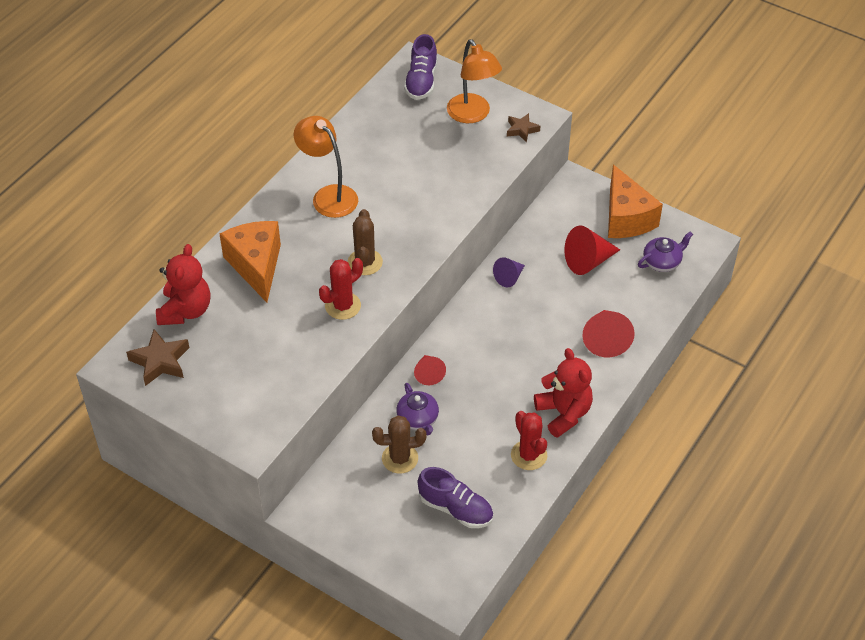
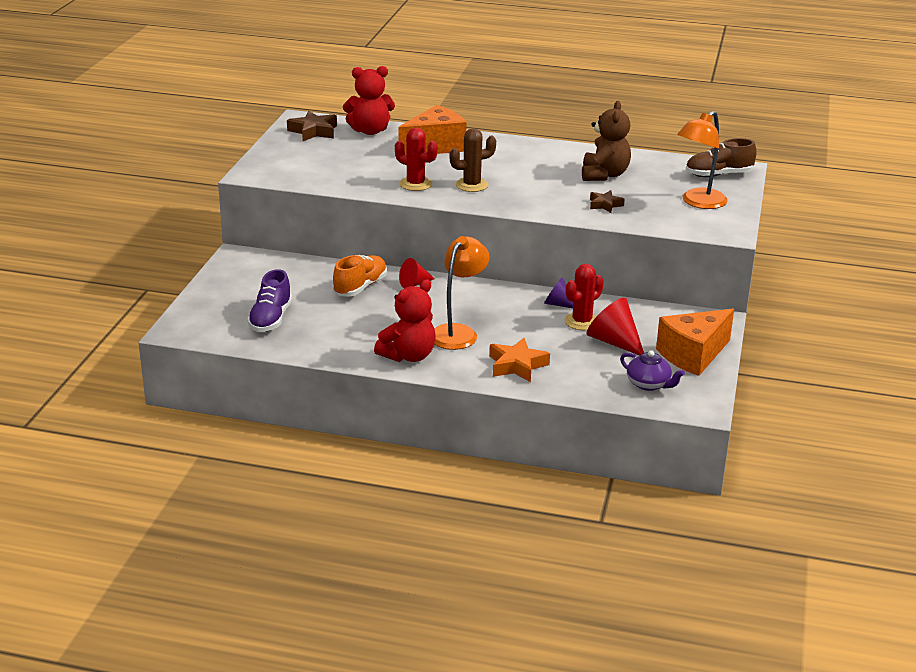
camera: 70 degrees right, 20 degrees down
(328, 195) = (537, 160): orange lamp -> orange lamp (458, 332)
(386, 158) = (604, 175): none -> brown teddy bear
(400, 458) = (312, 286): brown cactus -> none
(418, 419) = (360, 287): purple teapot -> orange shoe
(421, 81) = (718, 175): purple shoe -> brown shoe
(521, 130) = (702, 227): brown star -> brown star (605, 205)
(529, 455) = (348, 345): red cactus -> red cactus (582, 321)
(605, 339) = (517, 365): red cone -> orange star

